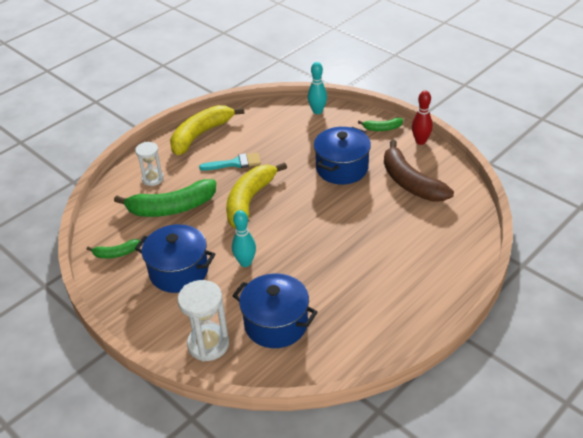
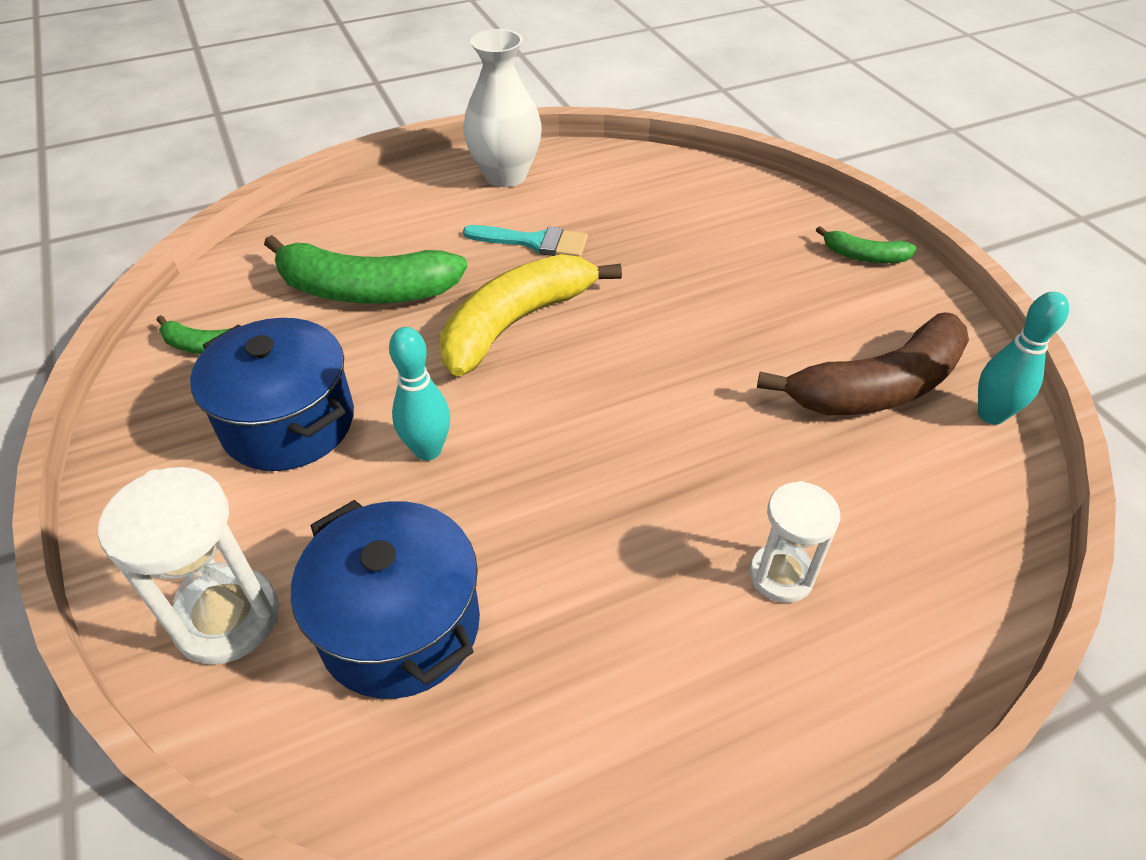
camera: 20 degrees right, 5 degrees up
(152, 179) = (370, 228): white hourglass -> white hourglass (781, 575)
(201, 135) = (505, 175): yellow banana -> white vase
(317, 111) = (746, 190): turquoise bowling pin -> turquoise bowling pin (991, 415)
(342, 168) = (739, 312): blue pot -> none
(410, 182) = (878, 387): brown banana -> brown banana turned 105 degrees counterclockwise
(420, 141) = (938, 305): red bowling pin -> none

